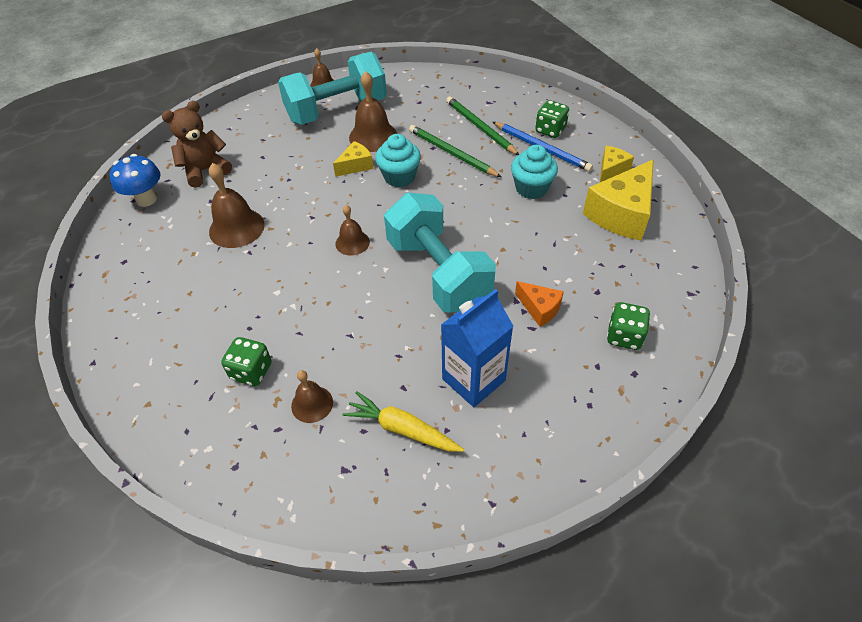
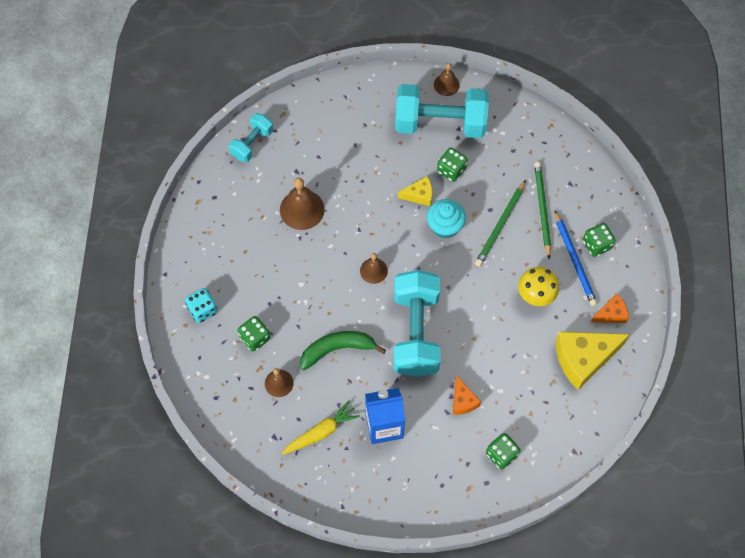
camera: 30 degrees right, 15 degrees up
(146, 199) = (252, 143): blue mushroom -> turquoise dumbbell
(164, 376) = (203, 310): none -> turquoise dice
(205, 170) = (306, 136): brown teddy bear -> none
(362, 332) = (337, 349): none -> green banana
(373, 136) = (451, 170): brown bell -> green dice
(402, 429) = (321, 432): yellow carrot -> yellow carrot turned 90 degrees clockwise
(452, 153) = (500, 225): green pencil -> green pencil turned 135 degrees counterclockwise
(531, 188) = (535, 296): turquoise cupcake -> yellow mushroom
(611, 170) = (611, 314): yellow cheese -> orange cheese

